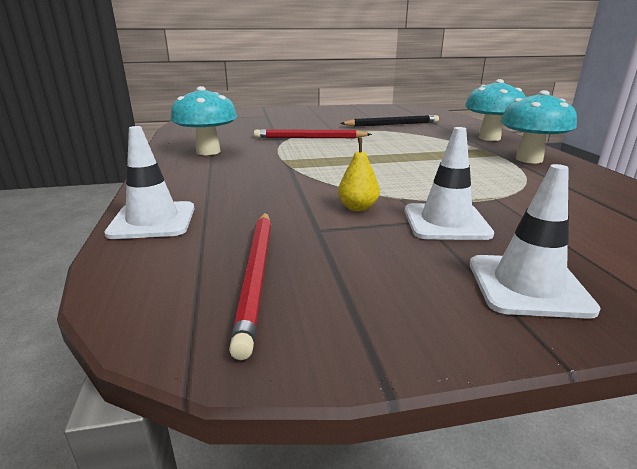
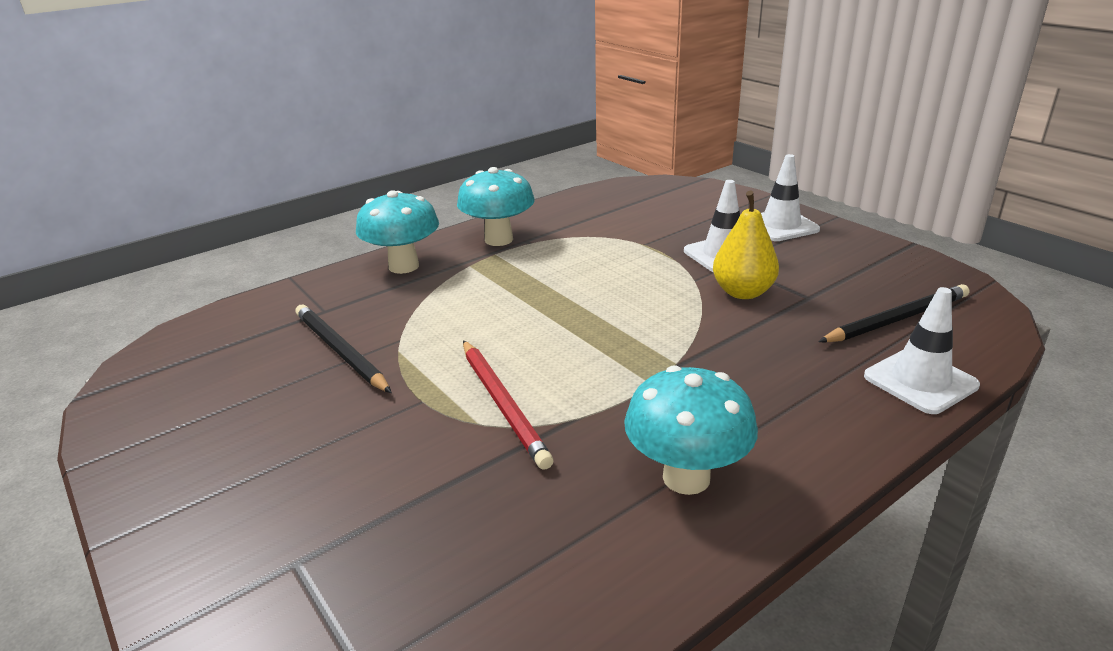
camera: 115 degrees left, 5 degrees up
(227, 252) = (897, 319): none -> black pencil
(257, 275) = (899, 297): red pencil -> none
(358, 208) = (742, 292): yellow pear -> yellow pear, size x1.58

